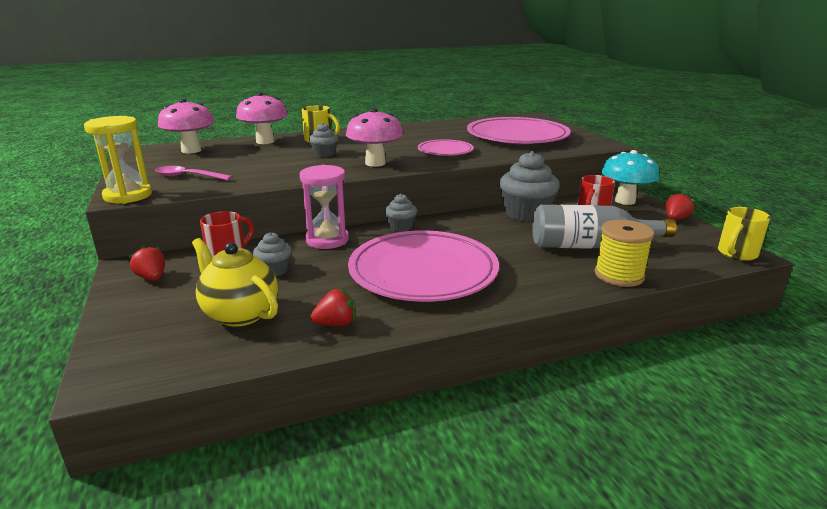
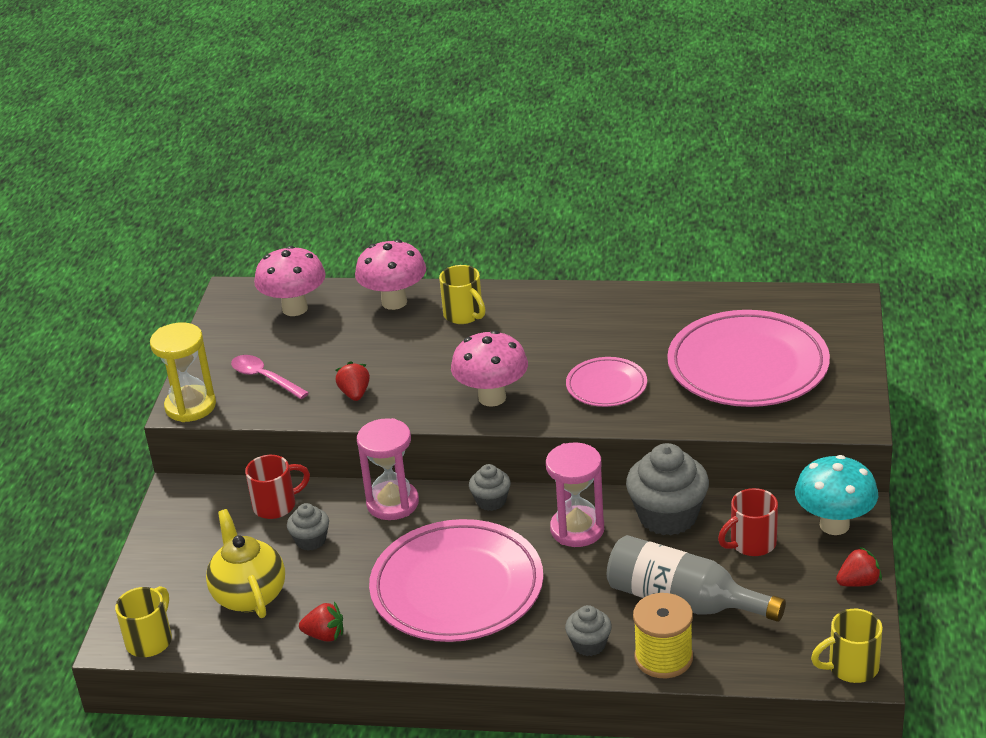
camera: 30 degrees right, 10 degrees up
(146, 370) = (150, 640): none -> yellow mug
(152, 278) = (193, 518): red strawberry -> red strawberry (355, 394)
(324, 154) = (447, 357): grey cupcake -> grey cupcake (589, 644)
(476, 229) = (577, 529): none -> pink hourglass

